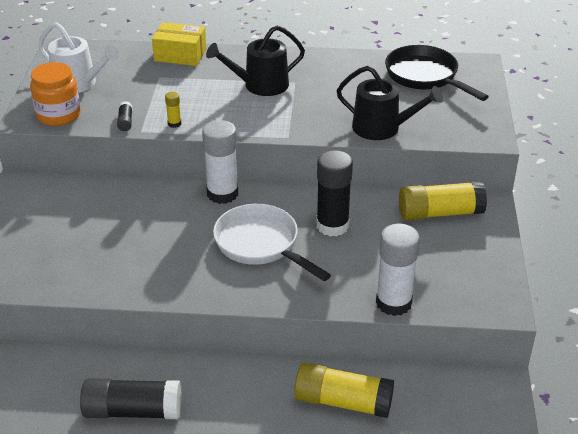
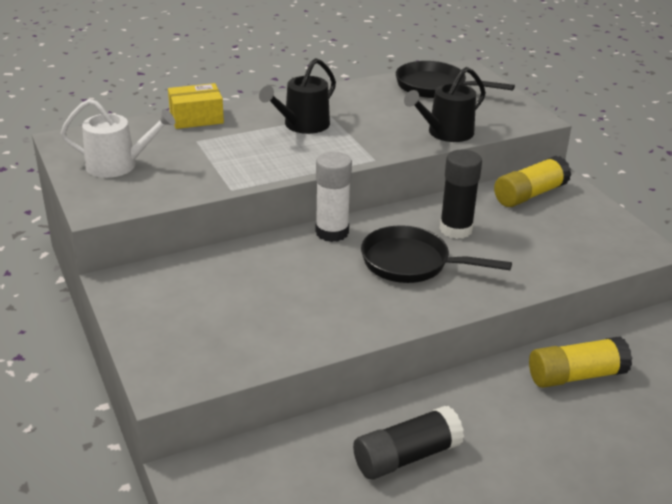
camera: 30 degrees left, 5 degrees down
(58, 115) = (128, 197): orange jar -> none
(125, 122) = (206, 186): black glue stick -> none
(174, 124) = (257, 175): yellow glue stick -> none
(260, 244) = (411, 263): white pan -> black pan
(382, 128) = (446, 133): black watering can -> black watering can turned 150 degrees clockwise
(393, 303) = (569, 273): white glue stick -> none

